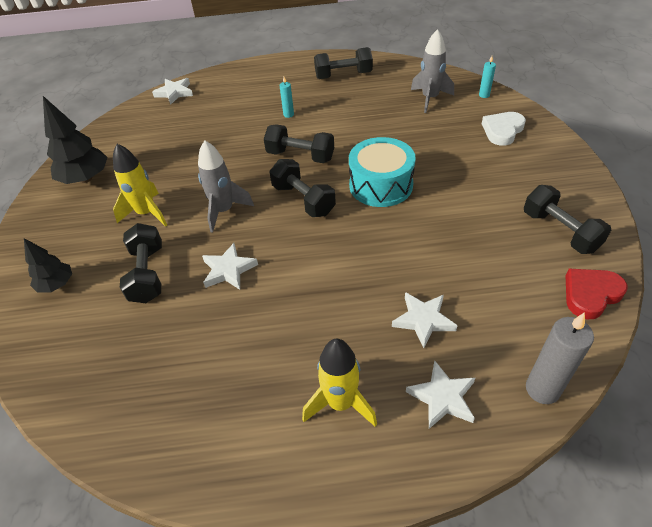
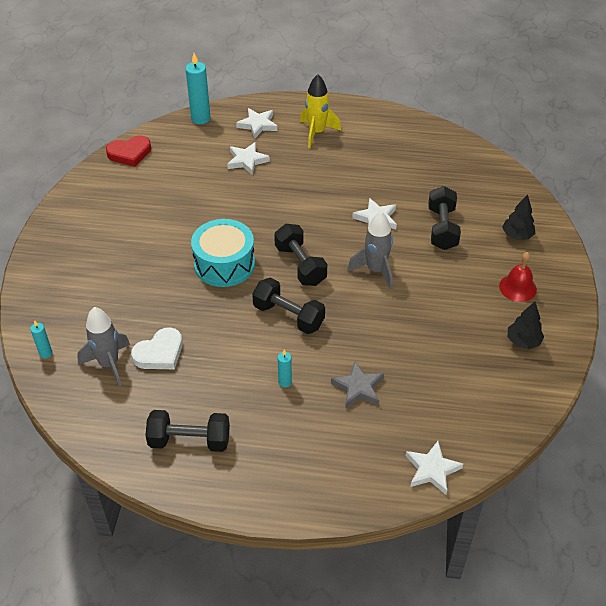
camera: 170 degrees left, 0 degrees up
(75, 224) = (517, 287): none -> red bell
(85, 179) = (523, 341): black tree -> black tree, size x0.60
(147, 213) = (449, 284): yellow rocket -> none
(230, 122) = (358, 388): none -> grey star
(502, 130) = (69, 298): white heart -> white heart (159, 353)
(542, 389) = (200, 118): grey candle -> turquoise candle
(560, 231) = (110, 194): black dumbbell -> none

